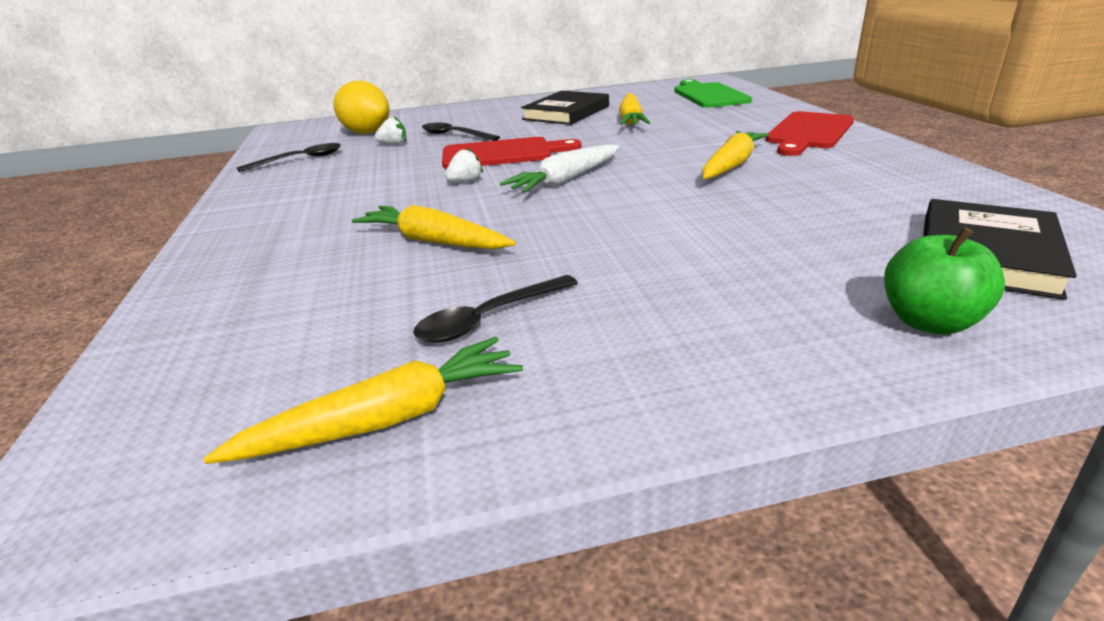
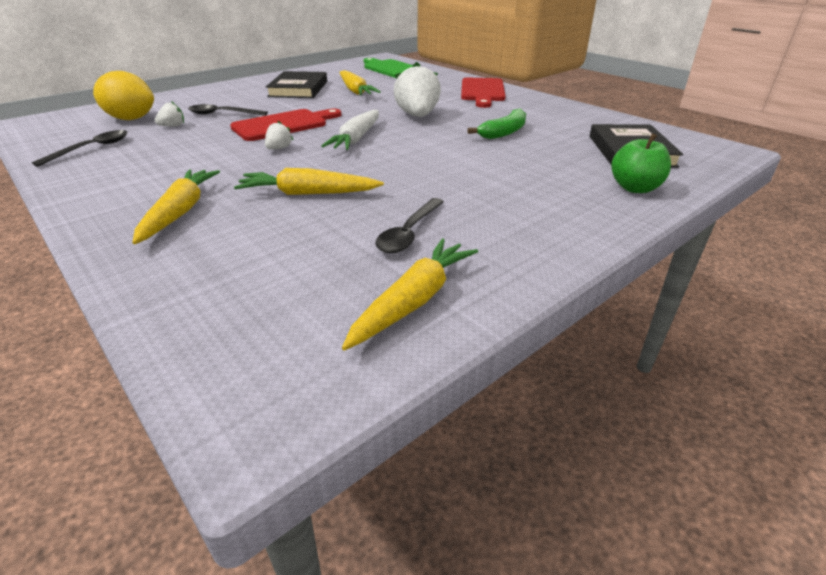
camera: 30 degrees left, 5 degrees up
(676, 158) = (417, 116): none -> white strawberry
(731, 165) = (457, 117): yellow carrot -> yellow carrot (180, 212)
(780, 195) = (504, 132): none -> green banana

